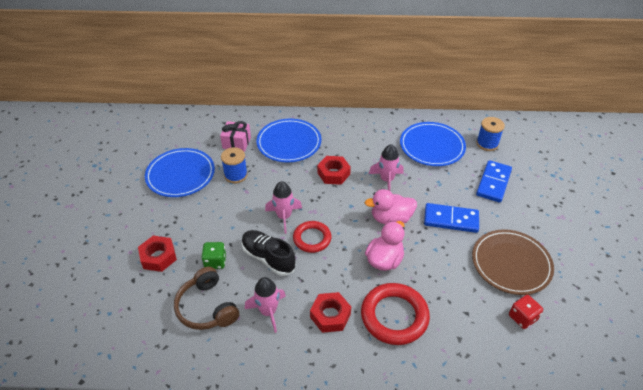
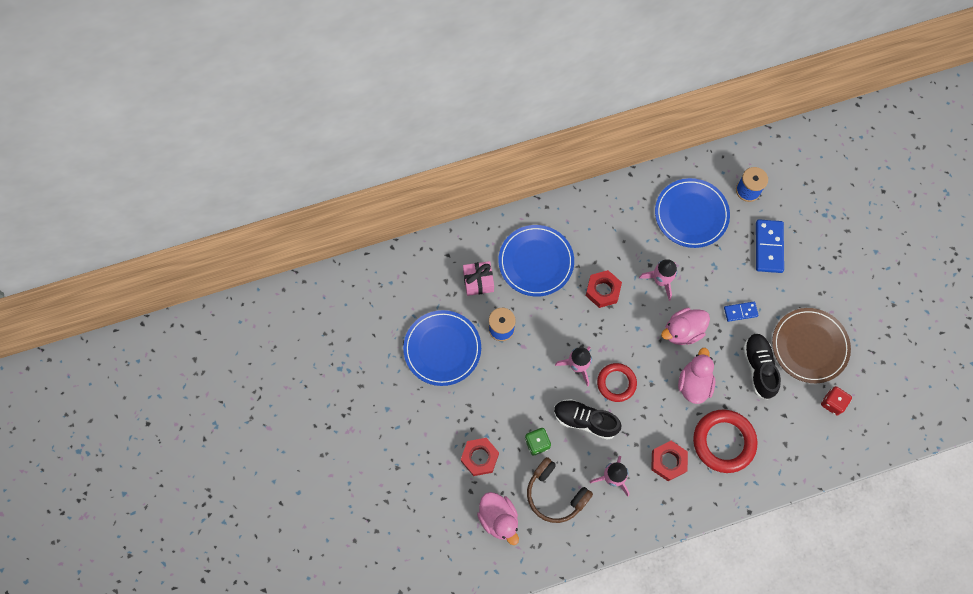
camera: 20 degrees left, 25 degrees up
(142, 310) = (499, 519): none -> pink duck
(451, 220) = (740, 312): blue domino -> blue domino, size x0.58
(453, 266) = (758, 368): none -> black shoe

